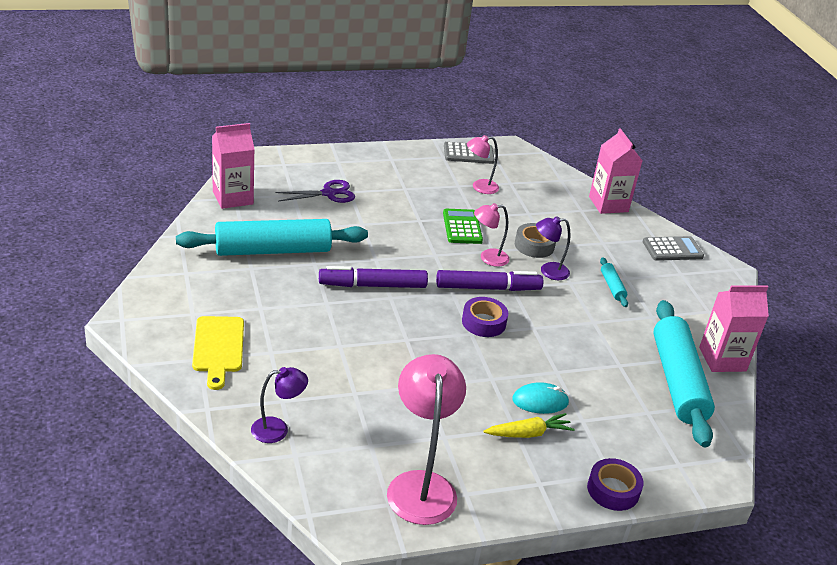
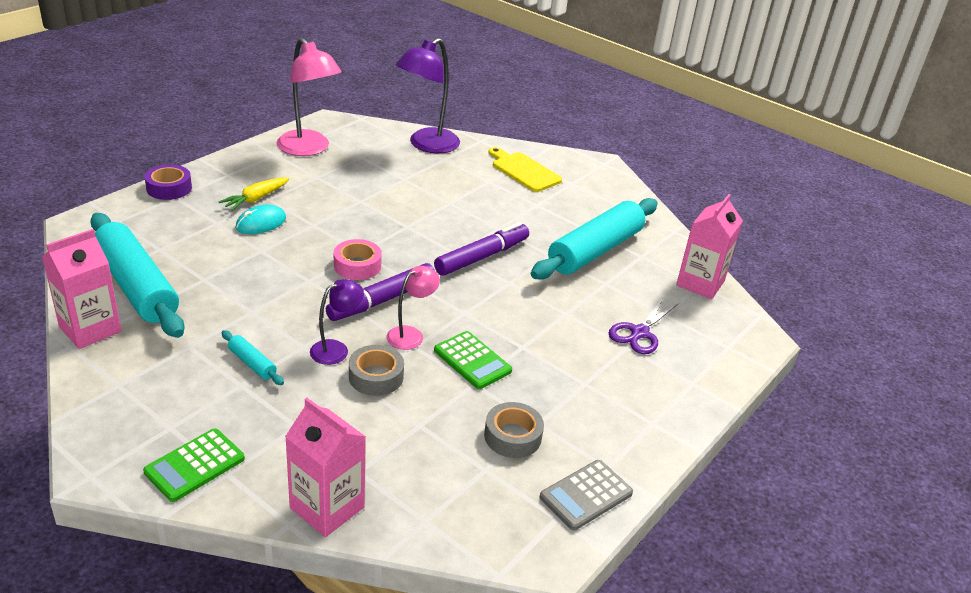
camera: 145 degrees right, 0 degrees up
(278, 429) = (427, 145): purple lamp -> purple lamp, size x1.84
(479, 187) = (512, 436): pink lamp -> grey tape
(483, 322) = (357, 265): purple tape -> pink tape
(672, 249) = (195, 465): grey calculator -> green calculator

